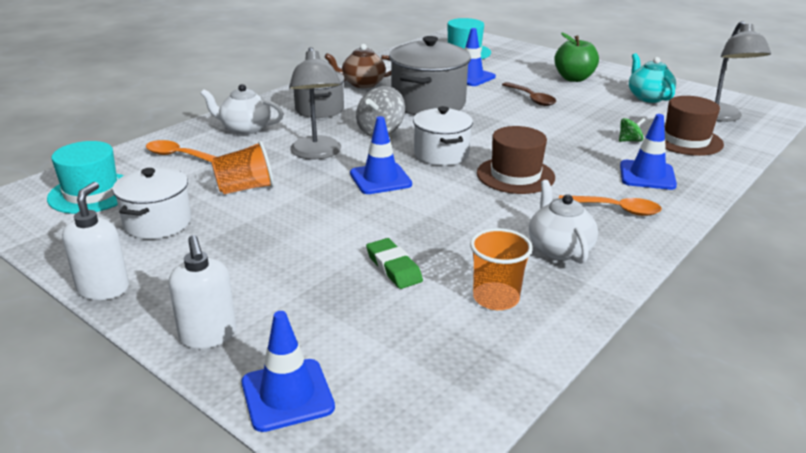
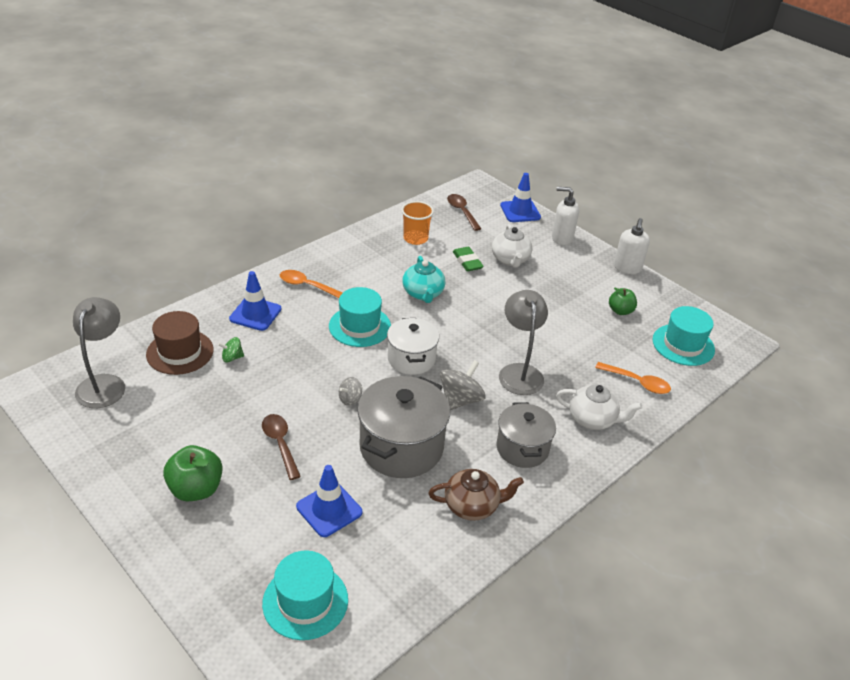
camera: 175 degrees left, 10 degrees up
(158, 223) = (620, 311): white pot -> green apple
(208, 335) = (561, 238): white soap dispenser -> white soap dispenser turned 60 degrees counterclockwise
(245, 188) = (570, 337): orange cup -> none
(380, 179) = (467, 335): blue traffic cone -> none
(422, 374) = (462, 212): none -> brown spoon
(489, 124) = (350, 399): none -> grey spinning top
(515, 175) = (360, 326): brown hat -> turquoise hat
(559, 248) = (364, 262): white teapot -> white teapot (510, 259)
(648, 97) = (143, 431): turquoise teapot -> turquoise teapot (423, 293)

